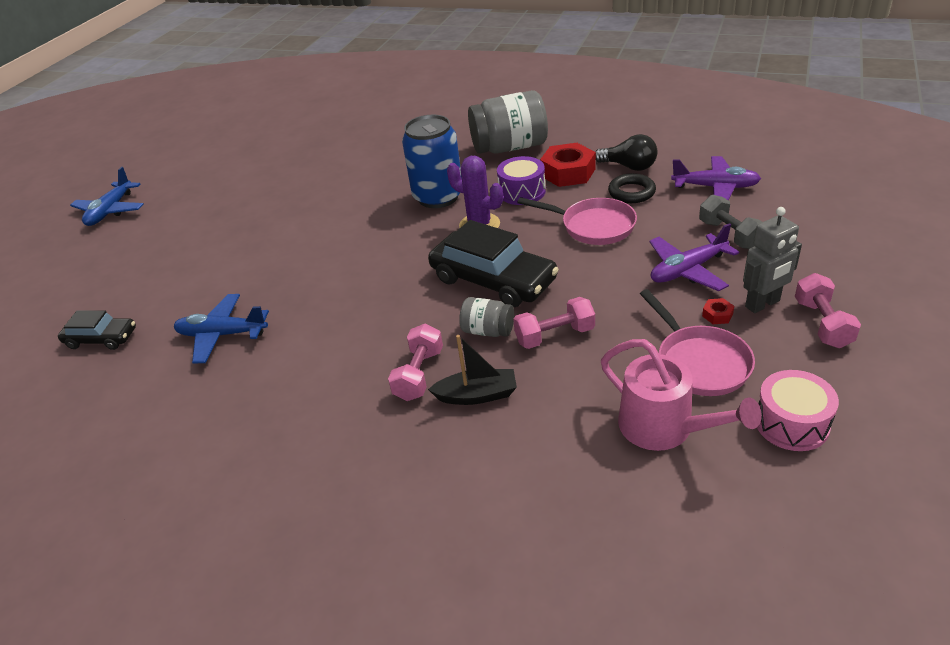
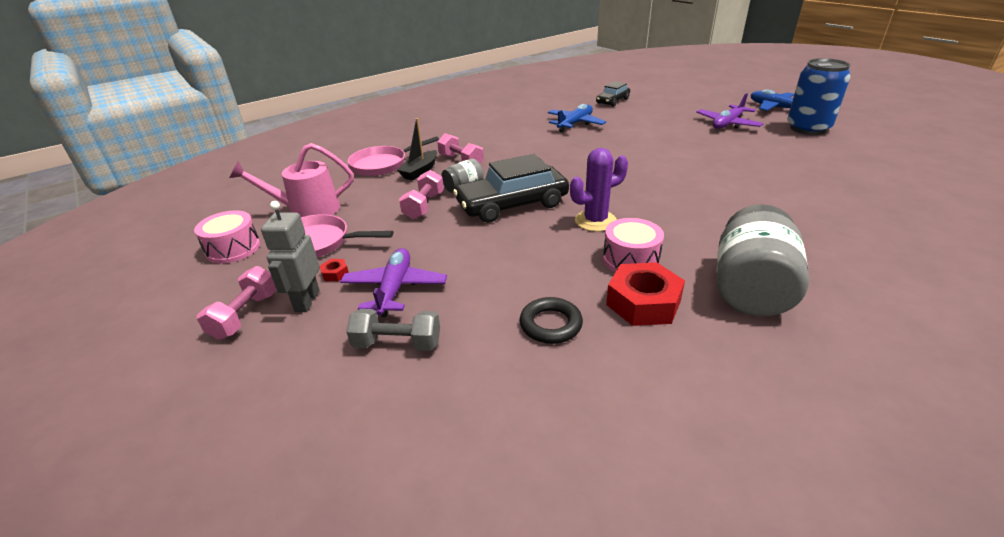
camera: 120 degrees right, 5 degrees down
(438, 197) = (669, 216): blue can -> blue can (808, 128)
(522, 192) = (630, 259): purple drum -> pink drum
(593, 226) = (521, 272): pink pan -> pink pan (383, 164)
(629, 166) = (611, 354): black light bulb -> none
(715, 187) = (483, 395): purple plane -> purple plane (727, 124)
(822, 324) = (245, 315): pink dumbbell -> pink dumbbell turned 75 degrees clockwise

